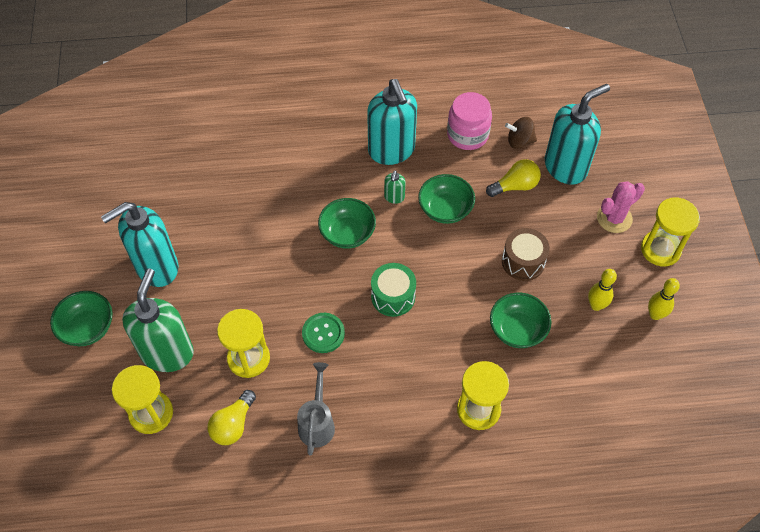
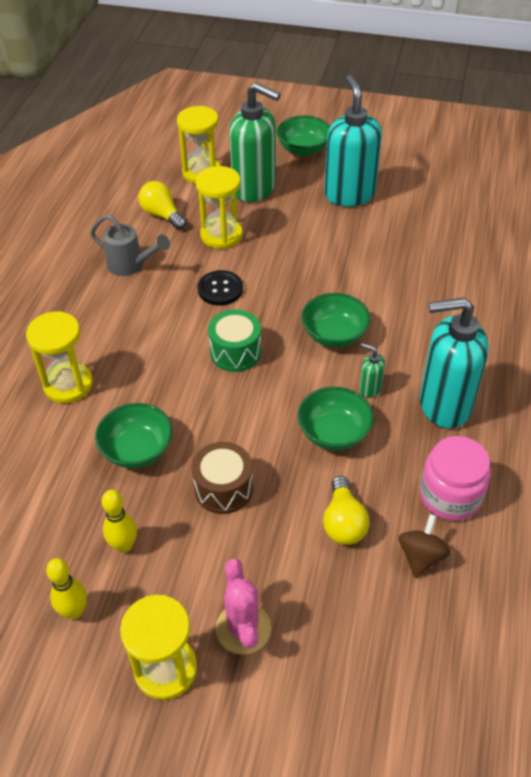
camera: 110 degrees right, 10 degrees down
(323, 333) = (220, 289): green button -> black button
(565, 167) = (355, 600): turquoise soap dispenser -> none

